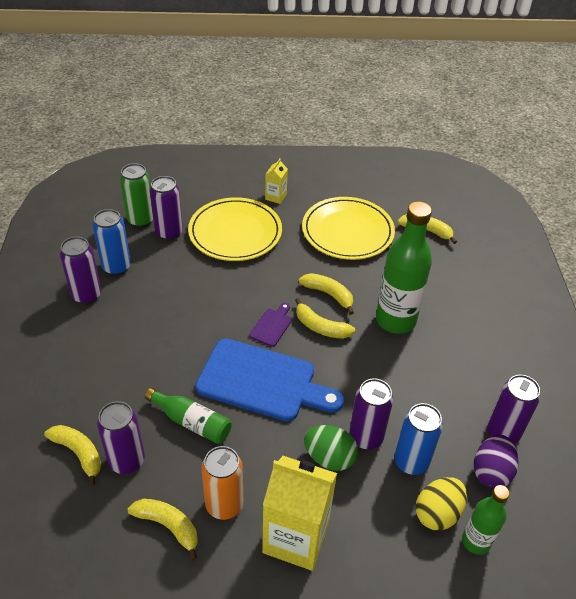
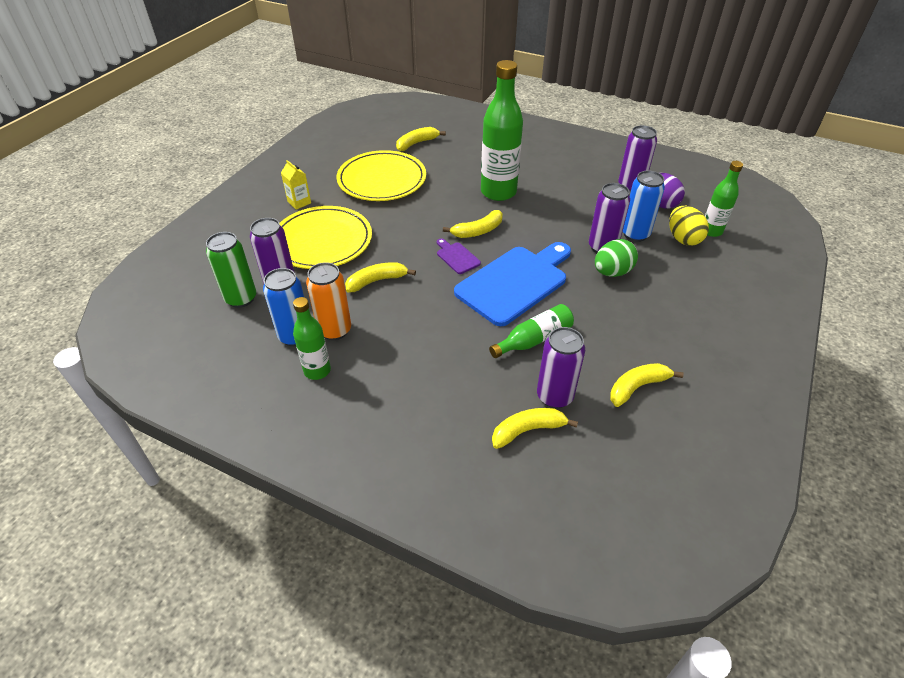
camera: 60 degrees left, 0 degrees up
(87, 295) = (317, 370): purple can -> green bottle
(224, 505) = (630, 345): orange can -> orange can (335, 330)
(295, 538) = (677, 315): yellow carton -> none
(329, 294) = (445, 214): yellow banana -> yellow banana (377, 281)

